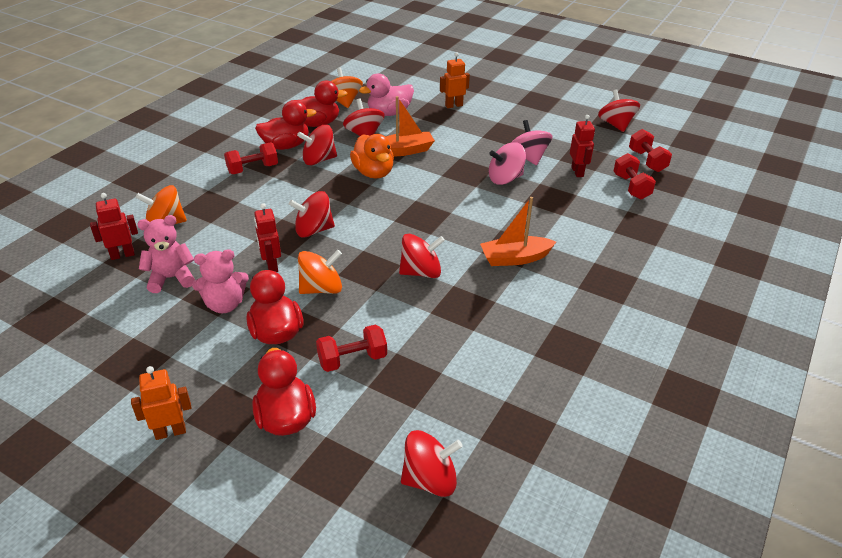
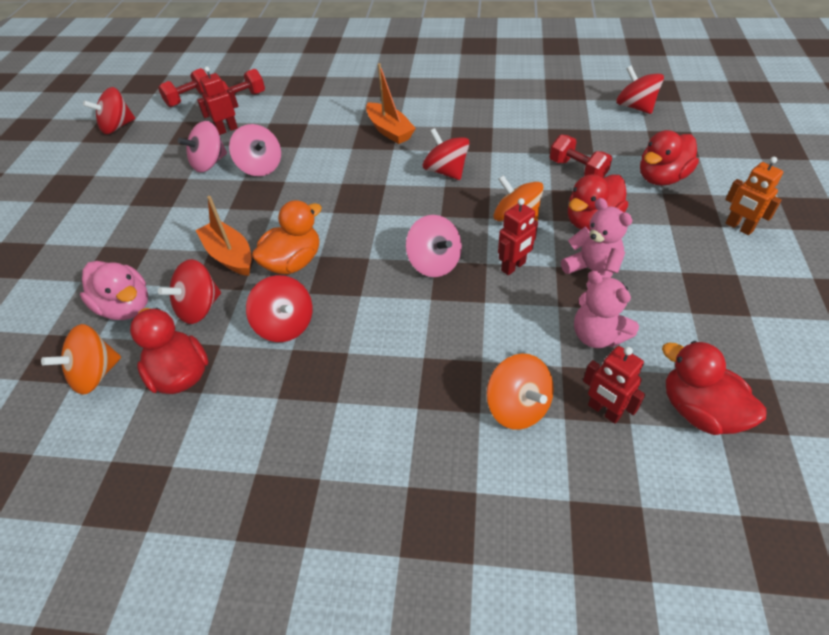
camera: 110 degrees left, 10 degrees up
(253, 169) = (341, 385): red dumbbell -> none
(286, 146) = (261, 379): red duck -> red duck (699, 411)
(313, 230) = (434, 263): red spinning top -> pink spinning top
(453, 105) = (89, 253): orange robot -> none

